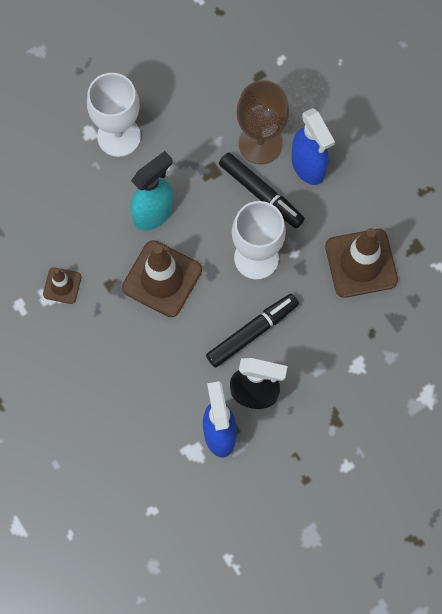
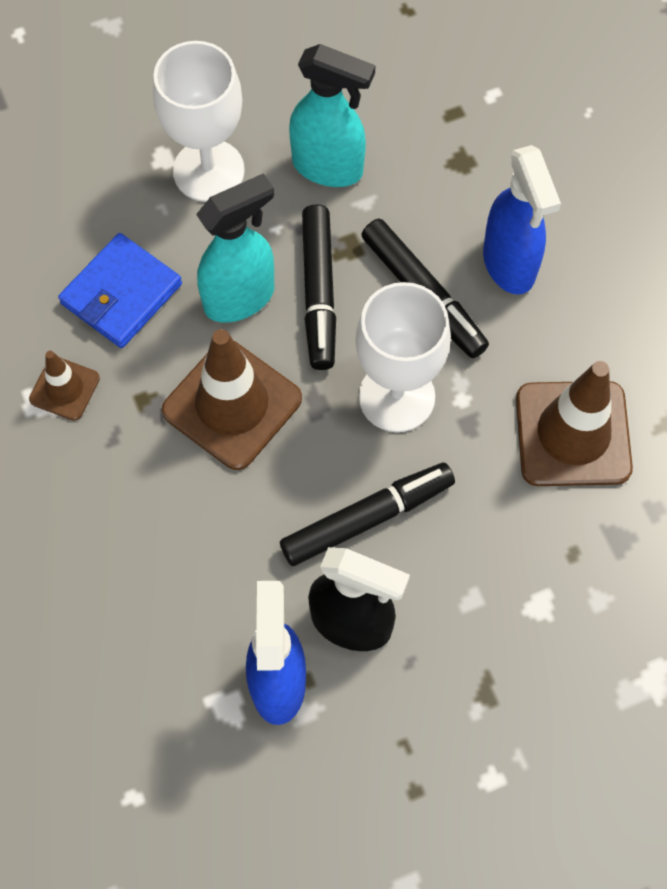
camera: 10 degrees right, 5 degrees down
(83, 222) = (121, 294): none -> blue wallet
(190, 123) = (328, 167): none -> turquoise spray bottle
(199, 202) = (319, 293): none -> black marker
(260, 144) = (436, 217): brown goblet -> none

